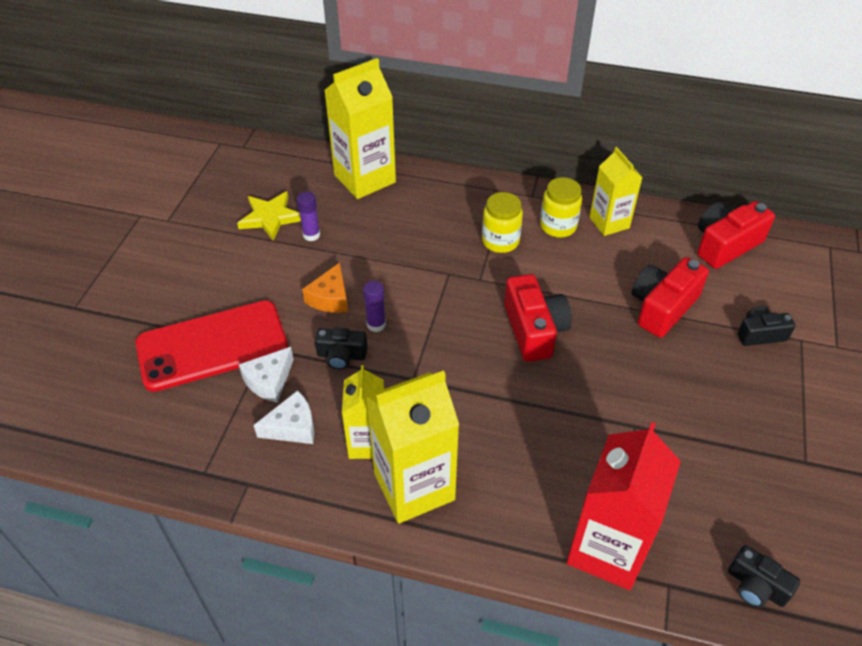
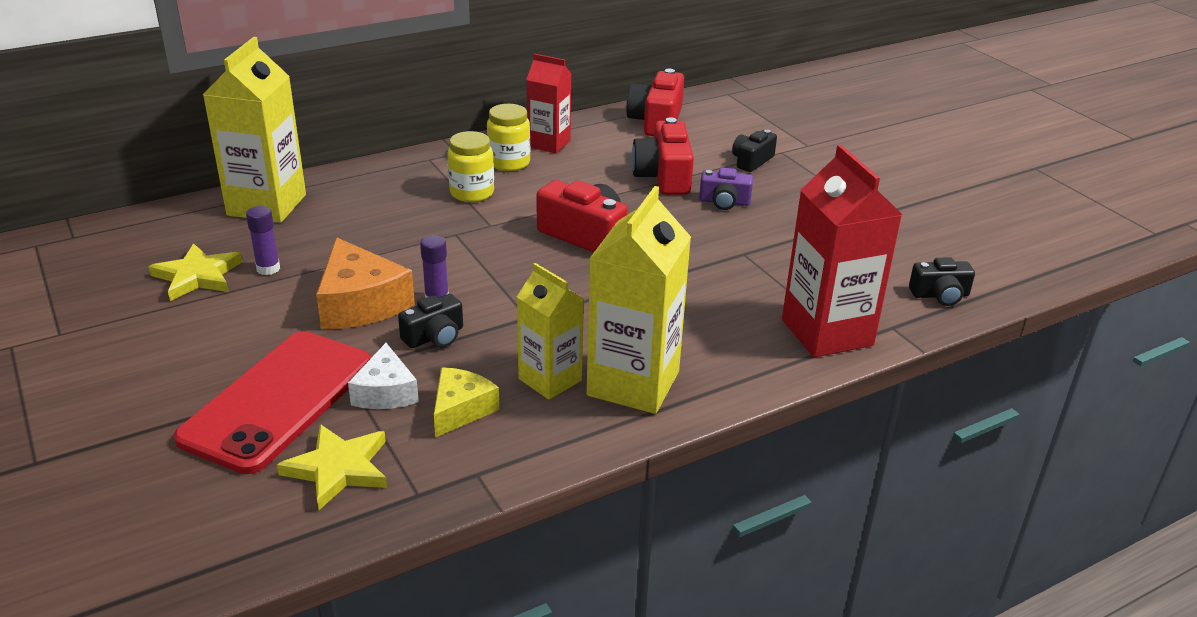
camera: 45 degrees left, 15 degrees down
(188, 421) = (338, 468): none -> yellow star
(292, 427) = (461, 410): white cheese -> yellow cheese
(330, 298) = (360, 303): orange cheese -> orange cheese, size x1.61
(609, 222) = (549, 144): yellow carton -> red carton
(682, 363) = (724, 202): none -> purple camera

